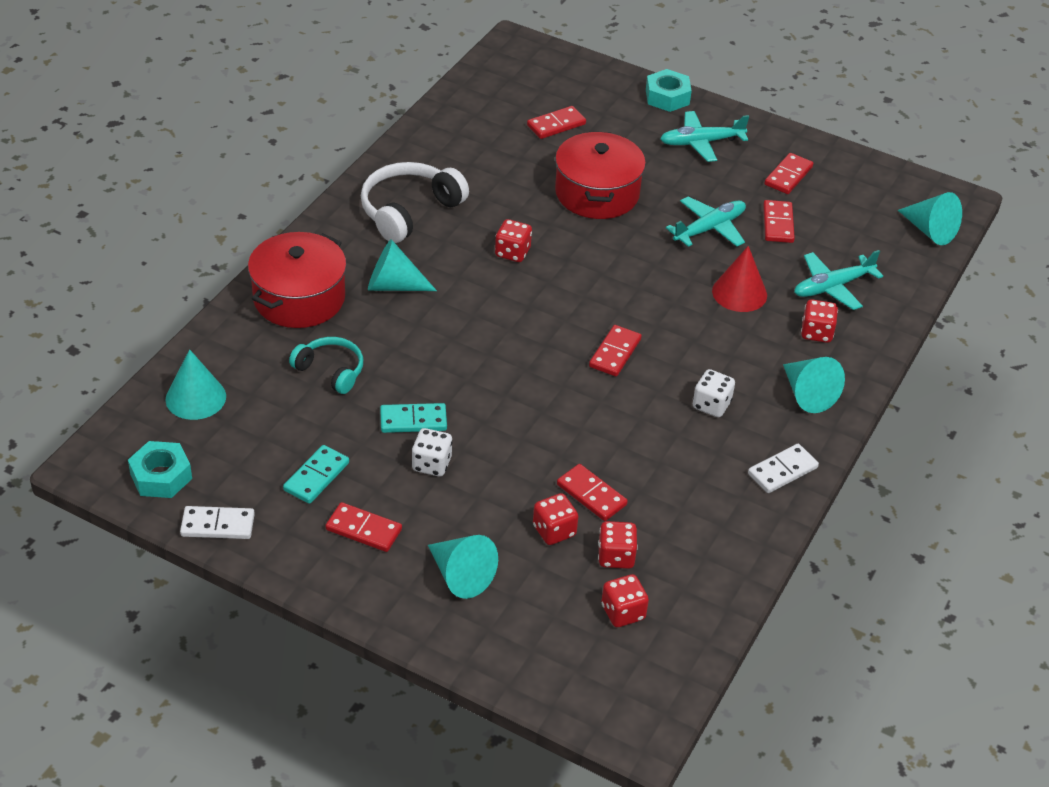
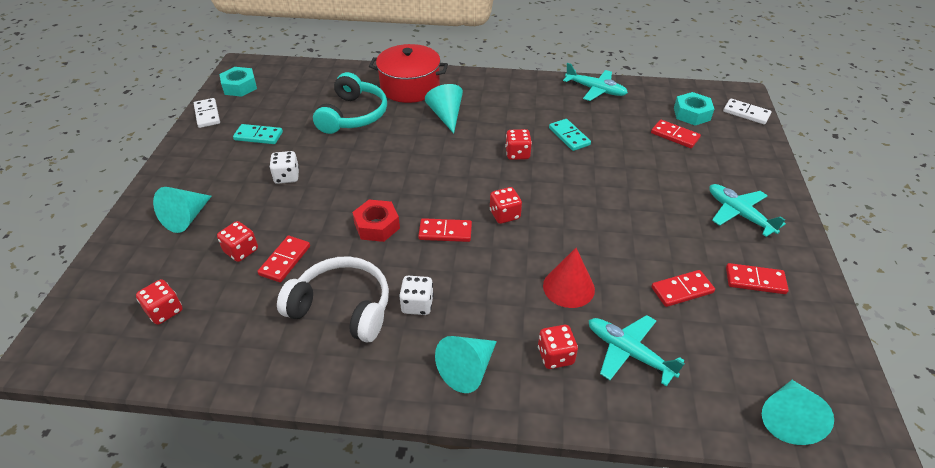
camera: 70 degrees right, 0 degrees up
(195, 398) = (306, 79): turquoise cone -> none
(330, 371) = (353, 115): turquoise headphones -> turquoise headphones, size x1.62
(364, 529) = (218, 166): red domino -> none
(409, 211) = (522, 102): white headphones -> white headphones (342, 307)
(413, 420) = (324, 158): turquoise domino -> turquoise domino (569, 136)
(574, 404) = (377, 226): none -> red nut
(597, 193) = (618, 175): red pot -> none
(616, 556) = (223, 291): red dice -> red dice (504, 215)
(667, 97) = (774, 180): turquoise nut -> turquoise nut (691, 114)
(709, 229) = (634, 247): turquoise plane -> turquoise plane (595, 90)
(782, 471) = (358, 375): white domino -> white domino (746, 113)

